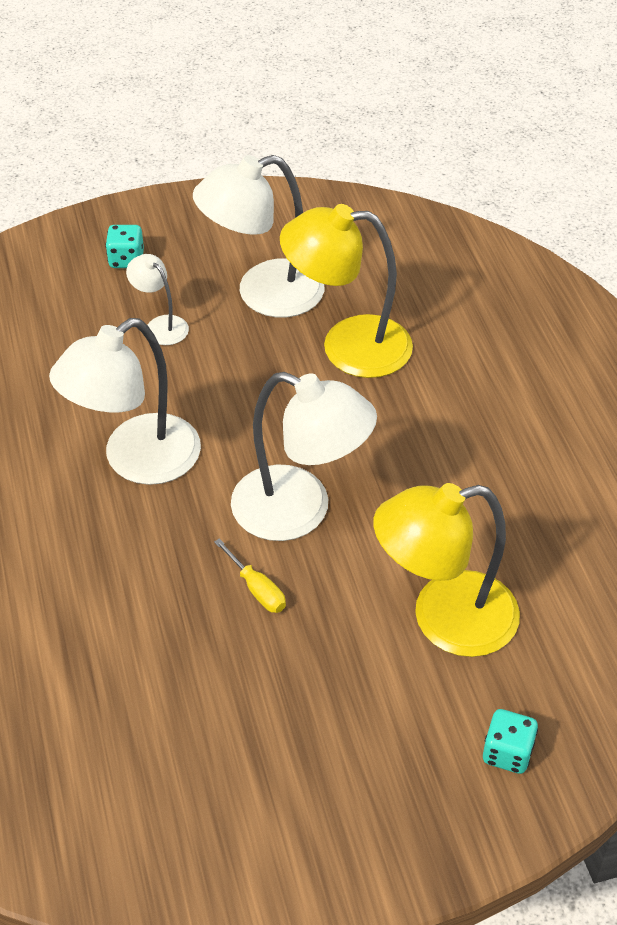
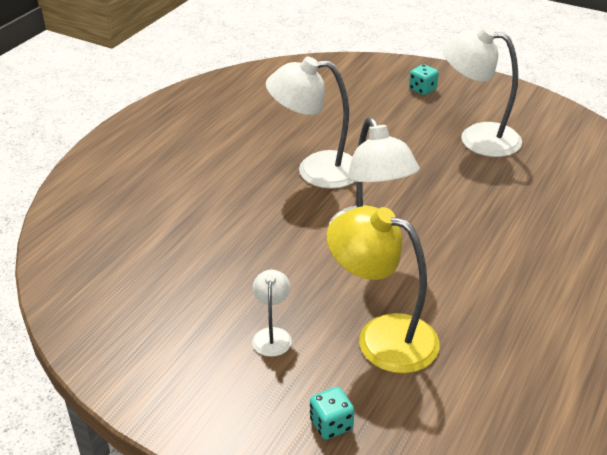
camera: 45 degrees right, 10 degrees down
(160, 325) = (403, 123): white lamp -> white lamp (272, 335)
(256, 589) = (300, 257): yellow screwdriver -> none
(347, 346) = (496, 183): yellow lamp -> none

